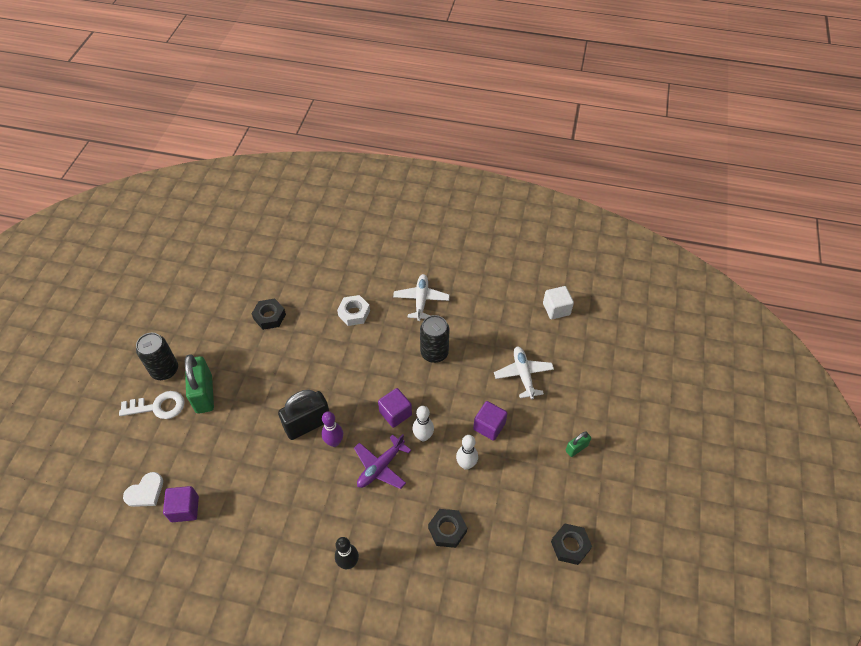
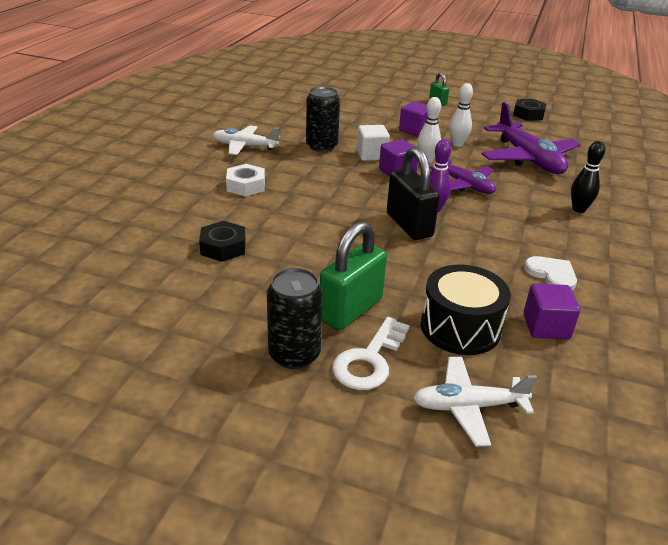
camera: 85 degrees left, 20 degrees down
(145, 492) = (527, 369): white heart -> white heart (551, 274)
(158, 407) = (369, 360): white key -> white key turned 150 degrees counterclockwise
(185, 456) = (460, 327): none -> black drum
(204, 394) = (351, 310): green padlock -> green padlock turned 45 degrees counterclockwise
(447, 530) = (528, 159): black nut -> purple plane
(523, 375) = (359, 111): white plane -> white plane (468, 406)
(556, 309) = (286, 91): white cube -> white cube (371, 155)

